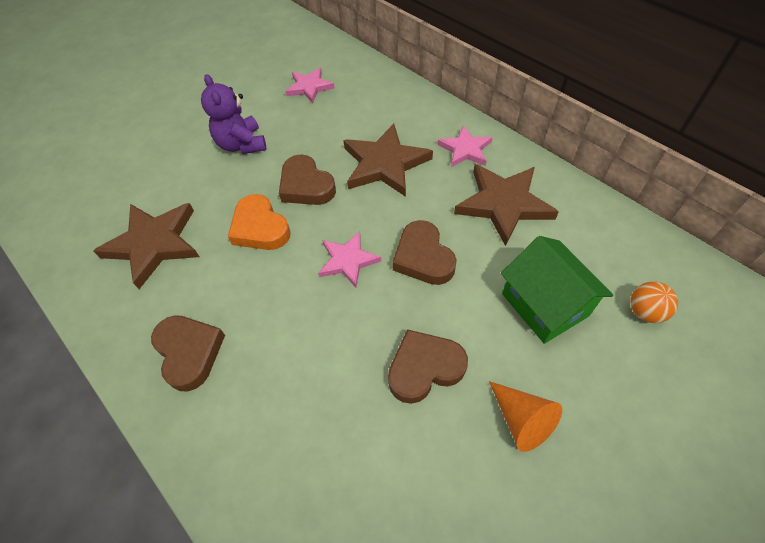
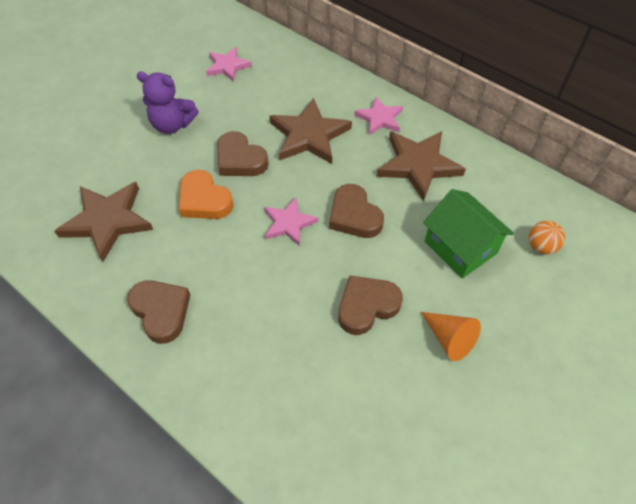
camera: 10 degrees left, 0 degrees up
(242, 144) = (172, 124): purple teddy bear -> purple teddy bear turned 45 degrees counterclockwise

